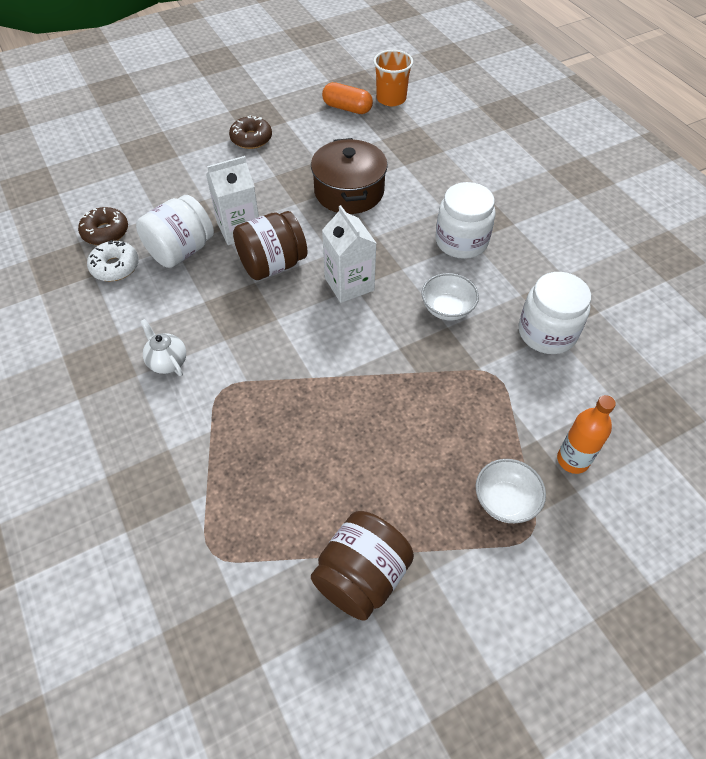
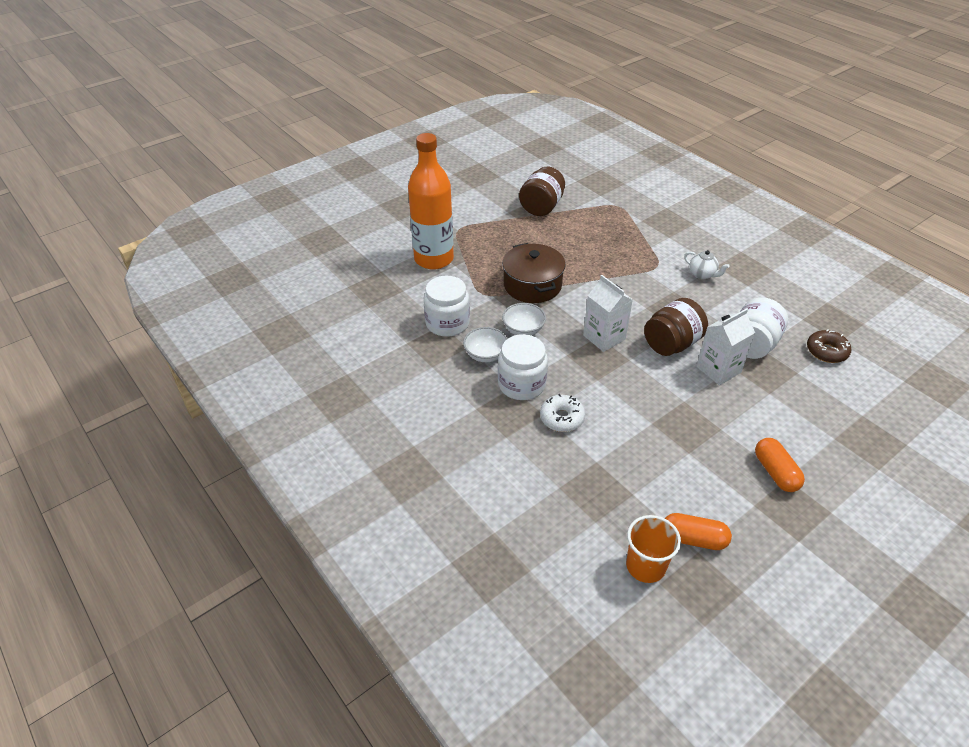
camera: 170 degrees right, 10 degrees down
(115, 267) = (792, 326): white donut -> white donut (562, 418)
(251, 139) = (775, 472): brown donut -> orange capsule
(349, 191) = (640, 421): brown pot -> brown pot (532, 285)
(505, 501) = (472, 239): white bowl -> white bowl (485, 355)
(572, 460) = (434, 259): orange bottle -> orange bottle, size x2.02

